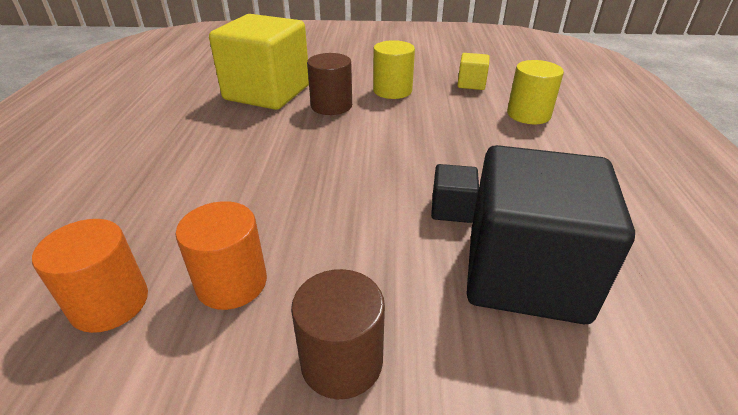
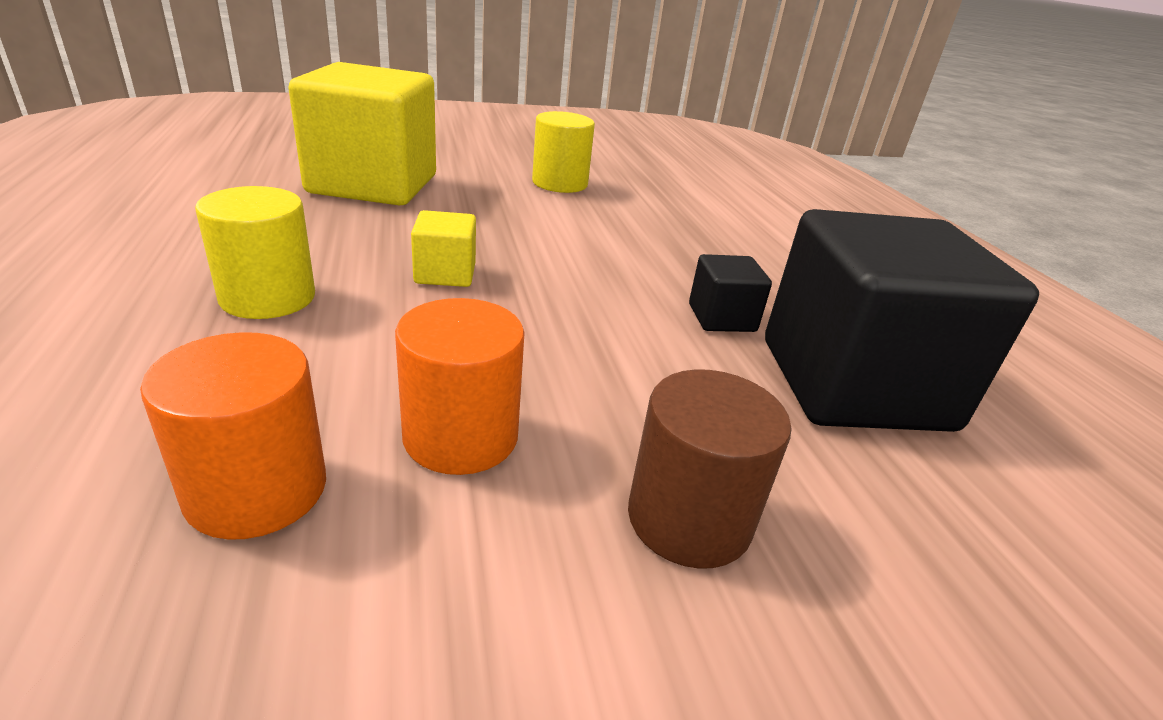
camera: 20 degrees left, 5 degrees down
(331, 106) = (483, 201): brown cylinder -> none
(471, 84) = (658, 176): yellow cube -> yellow cube (445, 274)
(528, 114) = (748, 210): yellow cylinder -> yellow cylinder (268, 297)

